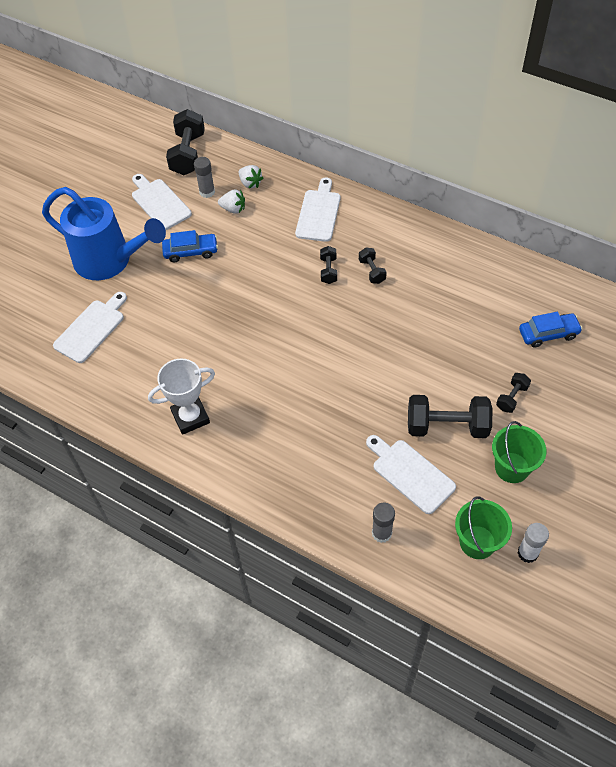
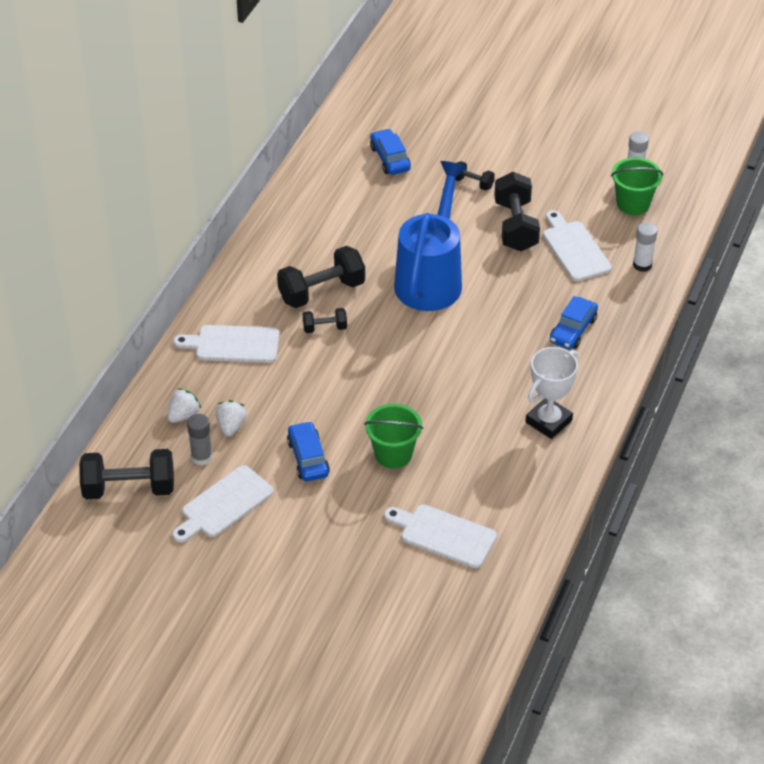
camera: 100 degrees left, 10 degrees down
(109, 261) = (332, 538): blue watering can -> blue watering can (431, 278)
(190, 417) = (548, 421): white trophy -> white trophy turned 75 degrees clockwise
(298, 454) = (573, 330): none -> blue car
(372, 271) = (321, 291): black dumbbell -> black dumbbell, size x1.95
(381, 533) = (642, 265): grey glue stick -> white glue stick
(410, 474) = (574, 249): white cutting board -> white cutting board turned 120 degrees clockwise
(512, 467) = (551, 183): green bucket -> green bucket (393, 454)

